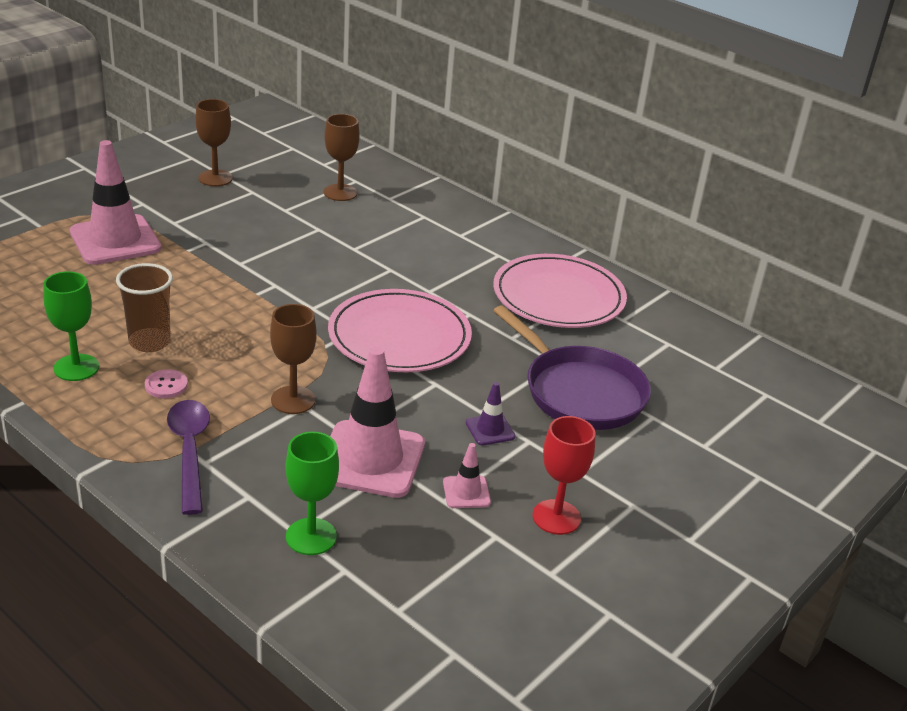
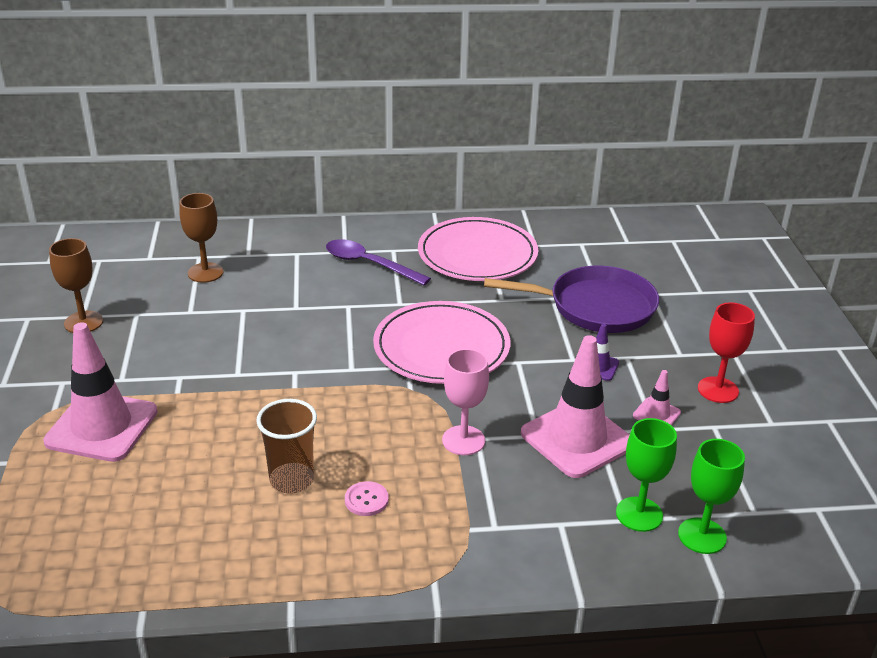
camera: 45 degrees left, 0 degrees up
(76, 367) = (277, 543): green goblet -> green goblet (702, 536)
(189, 451) = (472, 529): purple spoon -> purple spoon (369, 264)
(293, 400) = (463, 440): brown goblet -> pink goblet

